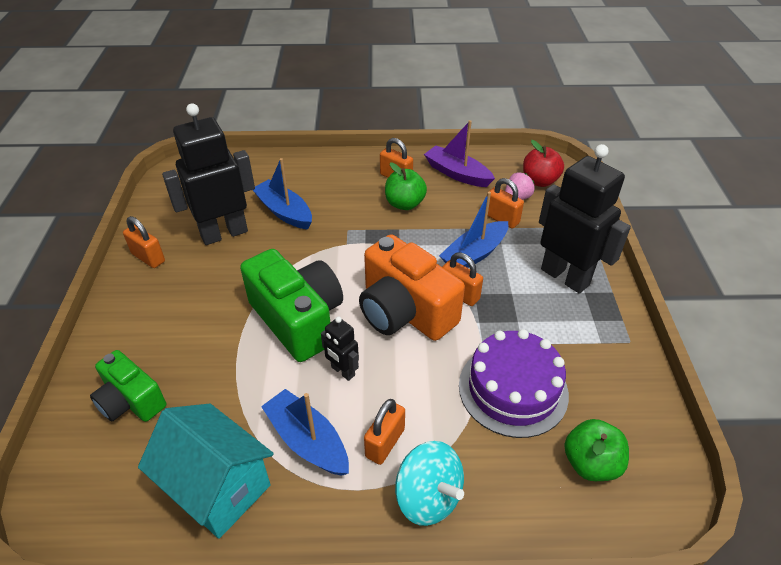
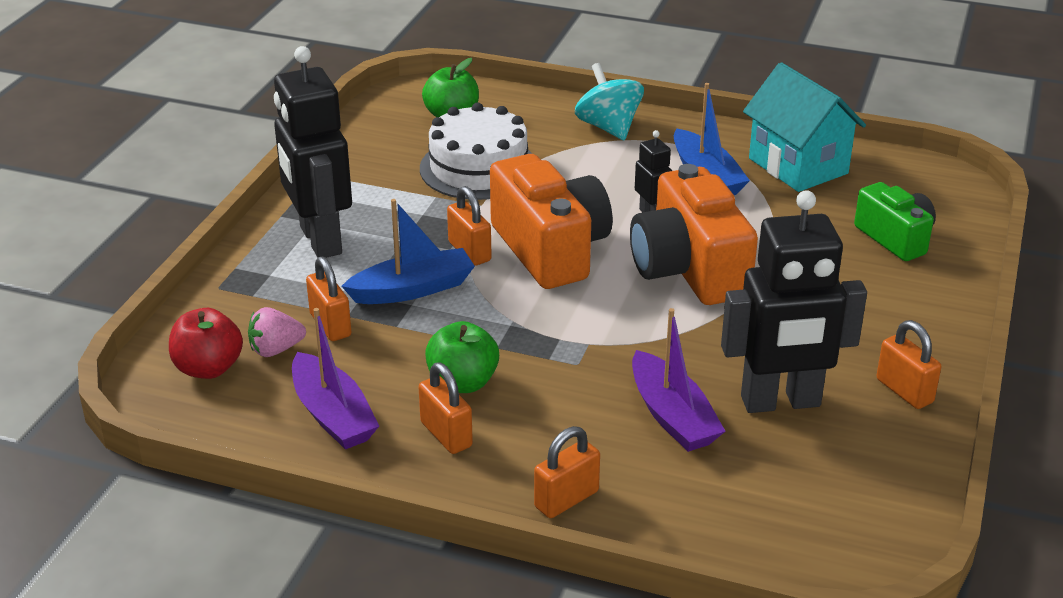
camera: 160 degrees left, 10 degrees down
(284, 212) = (672, 416): blue boat -> purple boat
(298, 319) = (689, 269): green camera -> orange camera
(385, 443) = (631, 161): orange padlock -> orange padlock (566, 499)
(513, 389) = (478, 168): purple cake -> white cake

